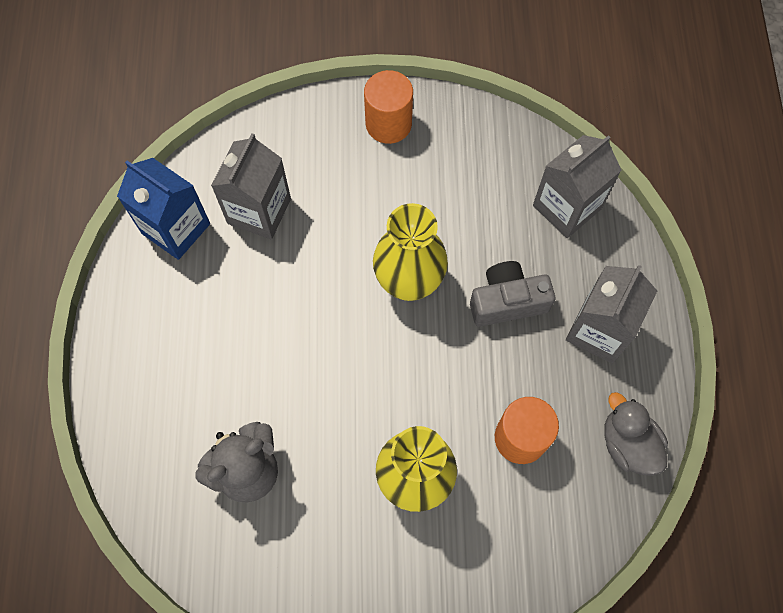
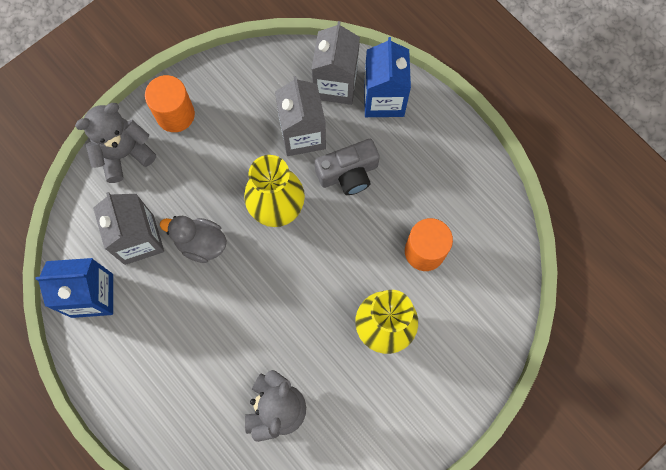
camera: 40 degrees left, 5 degrees up
(312, 125) = (124, 154): none -> grey teddy bear
(507, 301) = (348, 173): grey camera -> grey camera turned 150 degrees counterclockwise
(599, 330) = (417, 148): grey carton -> grey carton (302, 134)
(604, 257) = (384, 99): none -> blue carton
(627, 444) = (488, 204): grey duck -> grey duck (201, 243)

